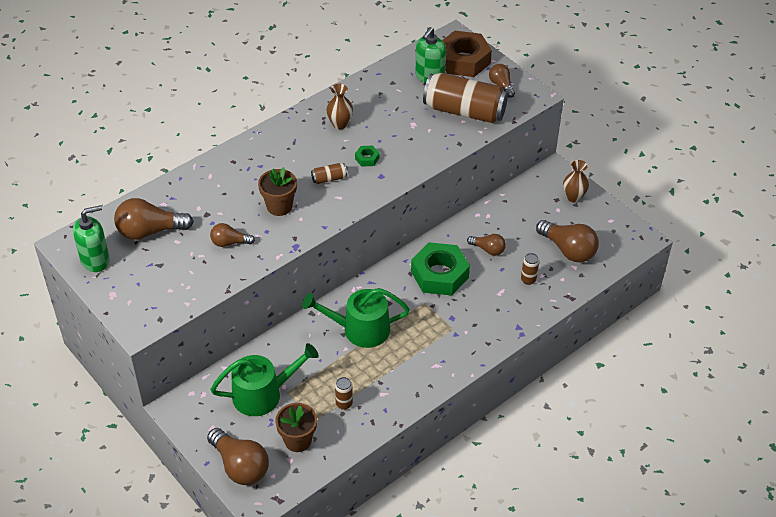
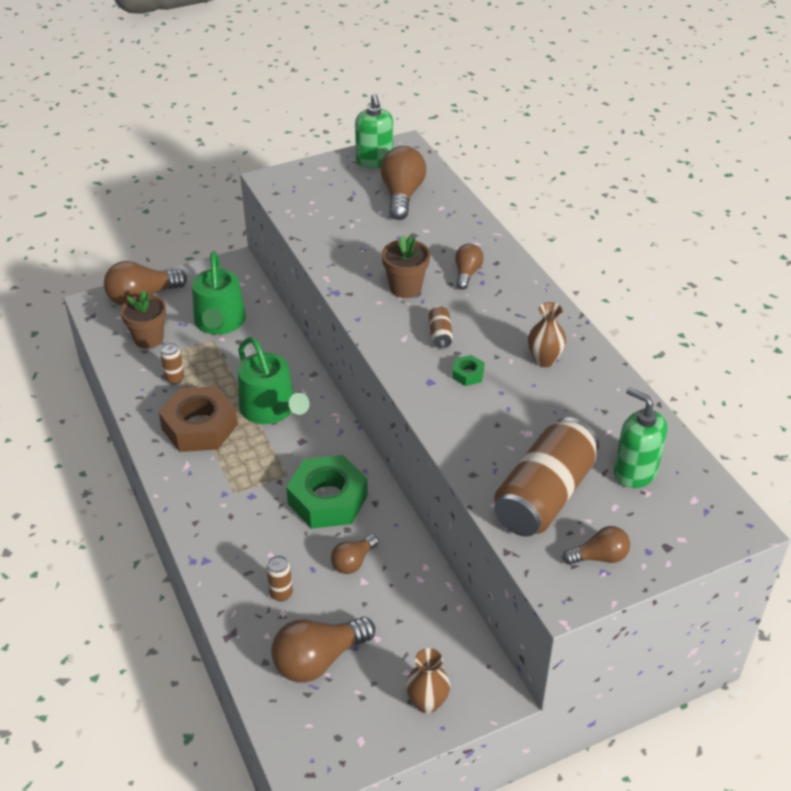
camera: 105 degrees right, 5 degrees down
(229, 242) = (362, 246): brown light bulb -> brown light bulb (467, 273)
(360, 329) = (271, 409): green watering can -> green watering can turned 135 degrees clockwise
(463, 60) = (672, 523): brown nut -> brown nut (199, 427)

